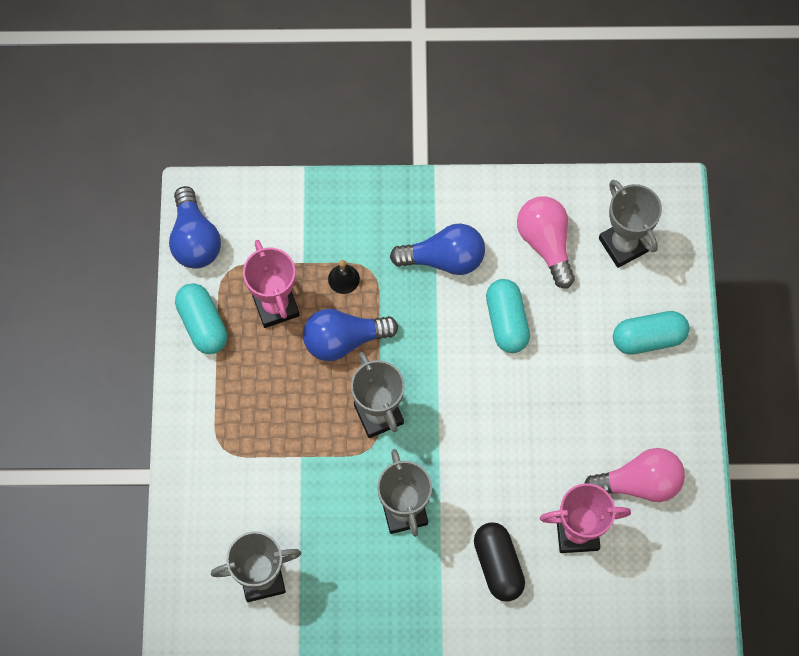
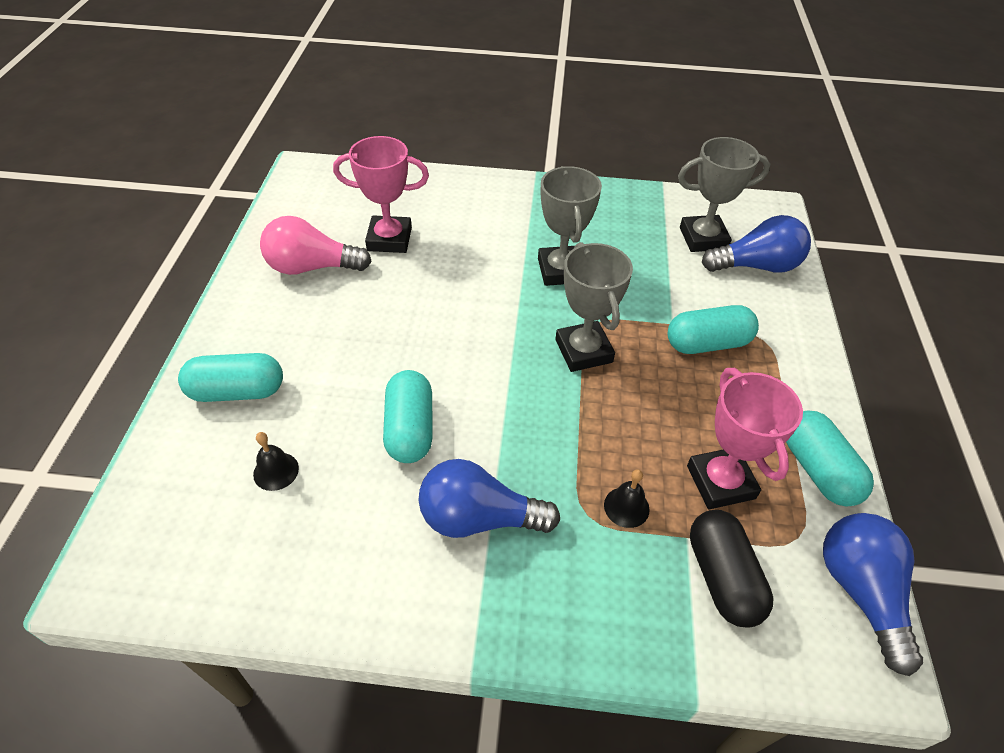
camera: 175 degrees left, 20 degrees down
(272, 437) = (707, 343): none -> turquoise capsule
(344, 340) = (625, 431): blue light bulb -> blue light bulb (756, 266)
(498, 565) = (473, 226): black capsule -> black capsule (722, 577)
(545, 243) = (325, 523): pink light bulb -> none
(593, 276) = (276, 471): none -> black bell
(623, 245) = (214, 508): grey trophy -> none

